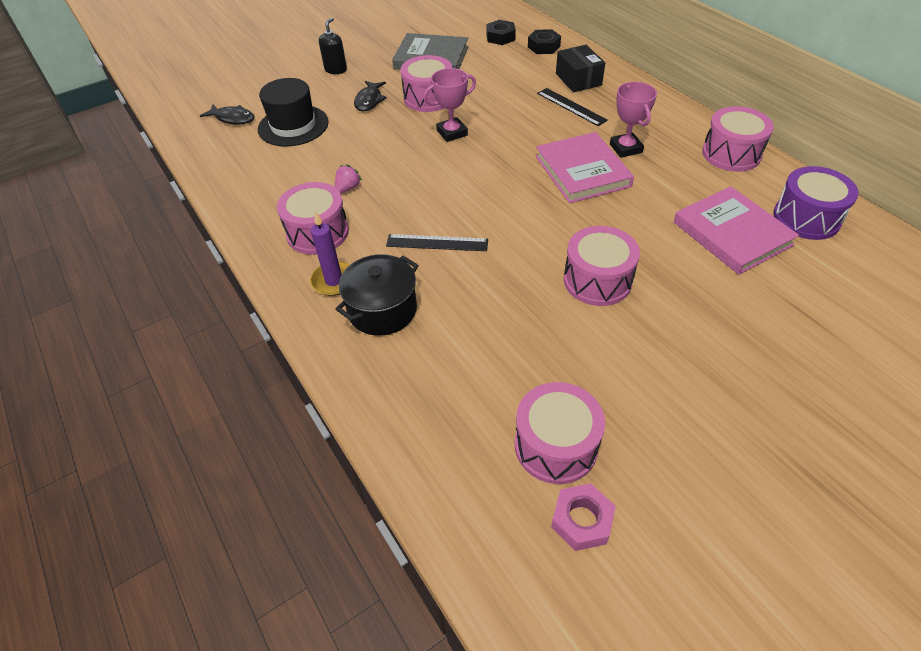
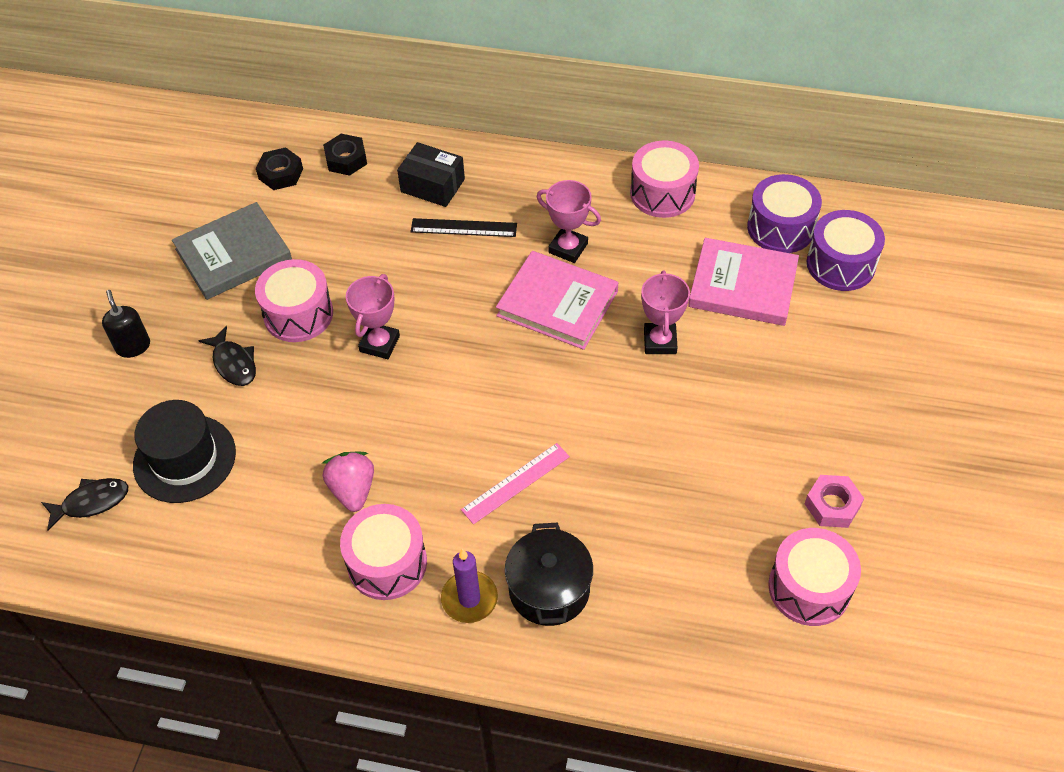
camera: 45 degrees left, 5 degrees up
(348, 188) = (353, 490): pink strawberry -> pink strawberry, size x1.55
(437, 243) = (516, 483): black ruler -> pink ruler
(581, 520) = (881, 628): pink nut -> pink nut (832, 505)
(597, 280) = (689, 414): pink drum -> none
(627, 229) = (660, 341): none -> pink trophy
(835, 266) = (840, 264): none -> purple drum

